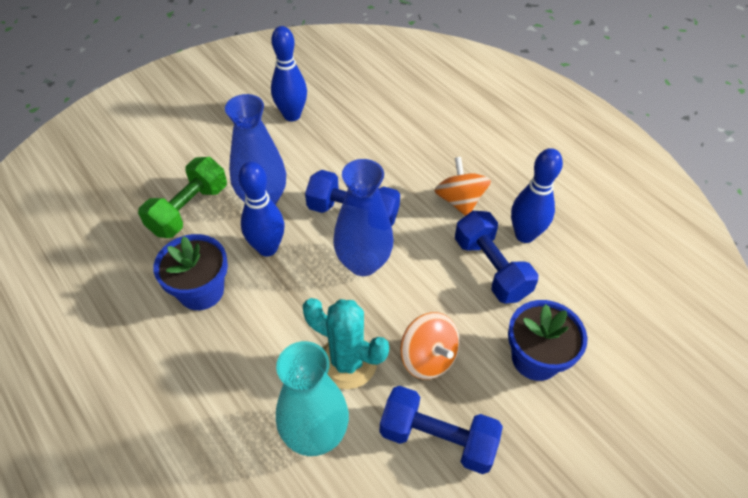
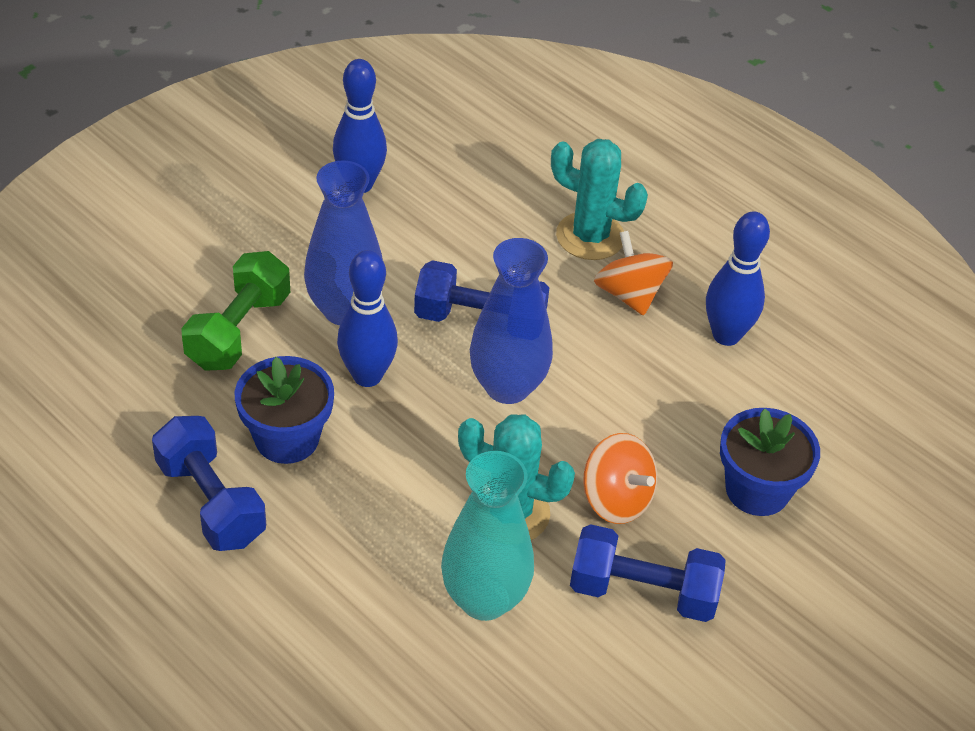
camera: 10 degrees left, 5 degrees down
(438, 158) = (590, 236): none -> turquoise cactus
(491, 268) = (685, 382): blue dumbbell -> blue dumbbell (211, 502)

